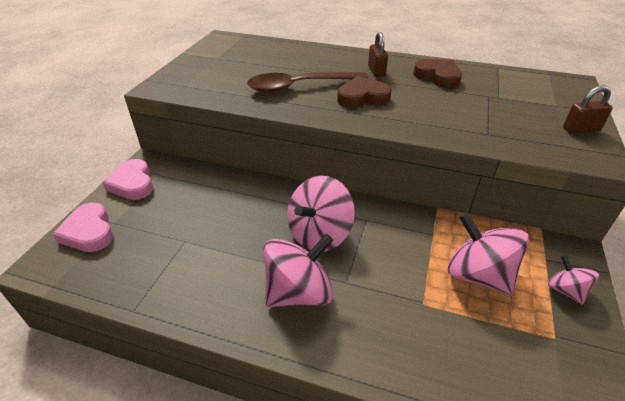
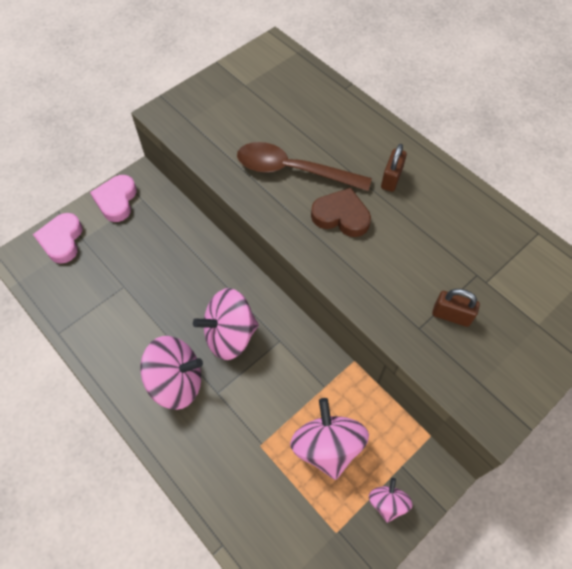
camera: 30 degrees right, 20 degrees up
(438, 77) = (450, 218): brown heart -> none
(581, 129) = (523, 371): brown padlock -> brown padlock (451, 315)

